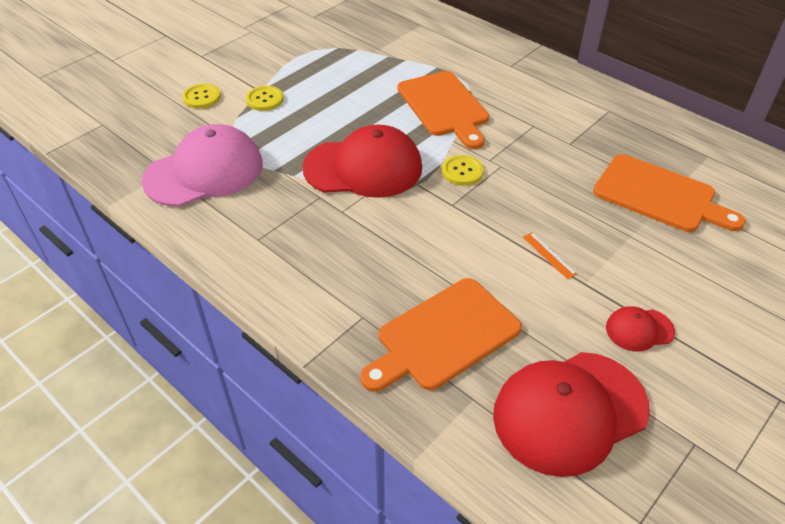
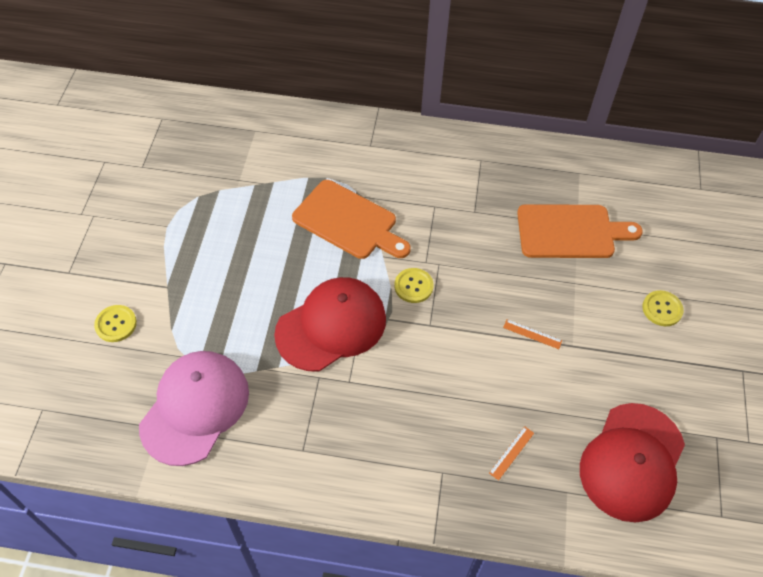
camera: 35 degrees left, 10 degrees up
(265, 99) = (181, 295): yellow button -> yellow button (662, 309)
(443, 336) = (511, 452): orange cutting board -> orange ruler
(639, 329) = (631, 365): red cap -> none

